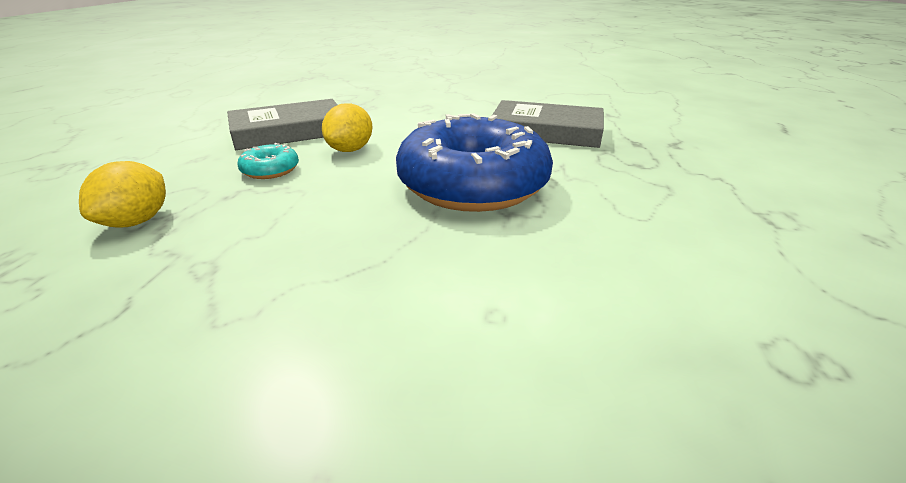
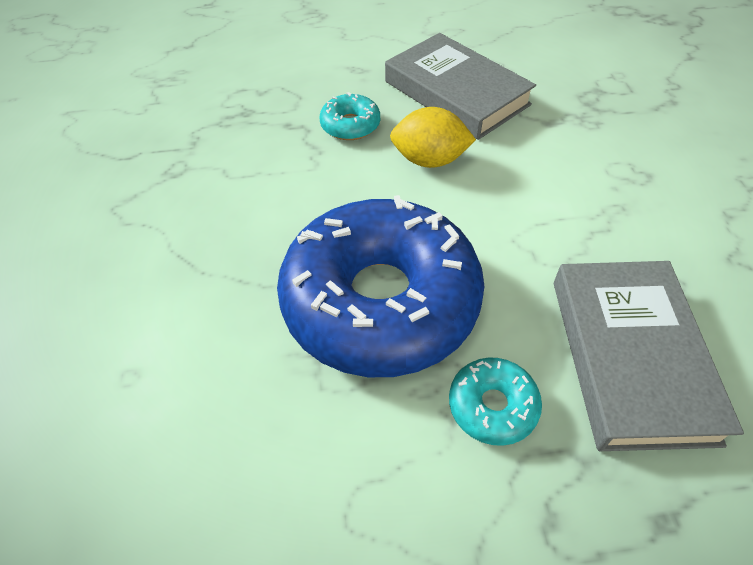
camera: 75 degrees right, 20 degrees up
(137, 221) = (233, 101): yellow lemon -> none
(568, 165) = (492, 406): none -> turquoise donut

